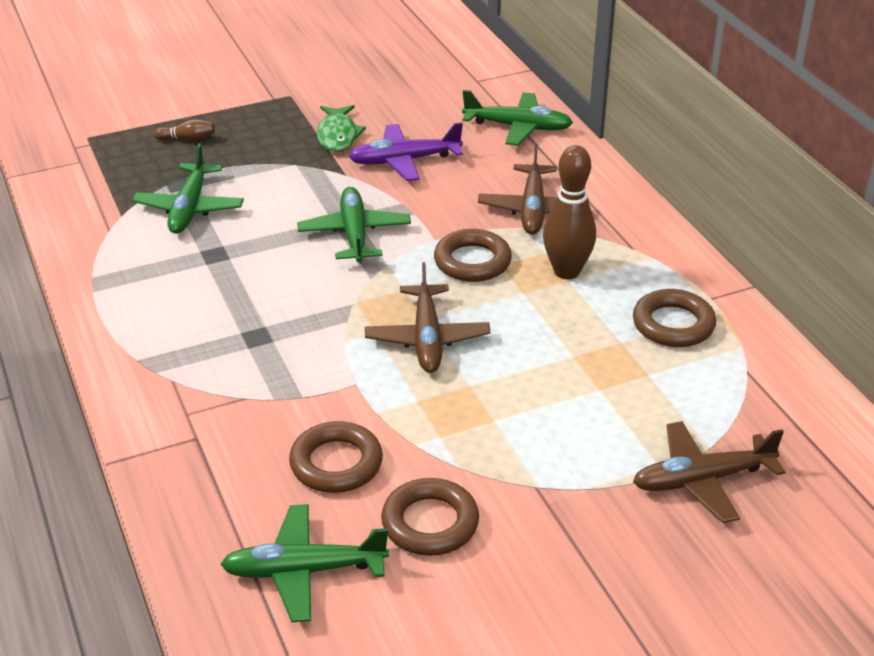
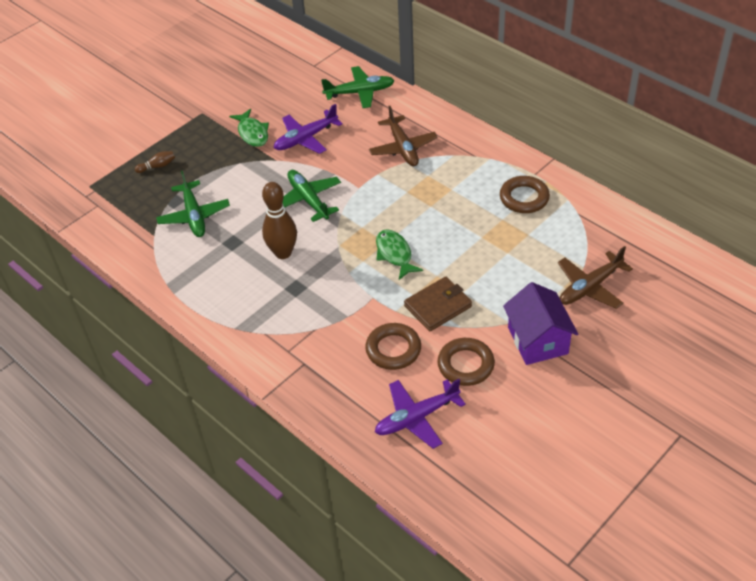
camera: 20 degrees left, 10 degrees up
(304, 571) = (417, 417): green plane -> purple plane
(427, 338) = (395, 254): brown plane -> green fish
(443, 427) = (438, 306): none -> brown wallet
(472, 261) = (389, 195): brown ring -> none
(566, 271) = (447, 183): brown bowling pin -> brown bowling pin (283, 253)
(567, 528) = (537, 340): none -> purple house

